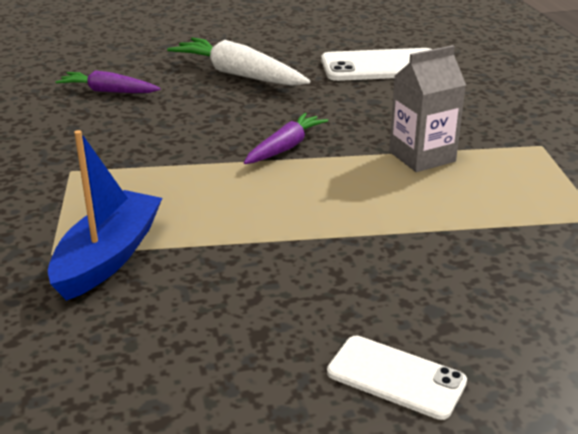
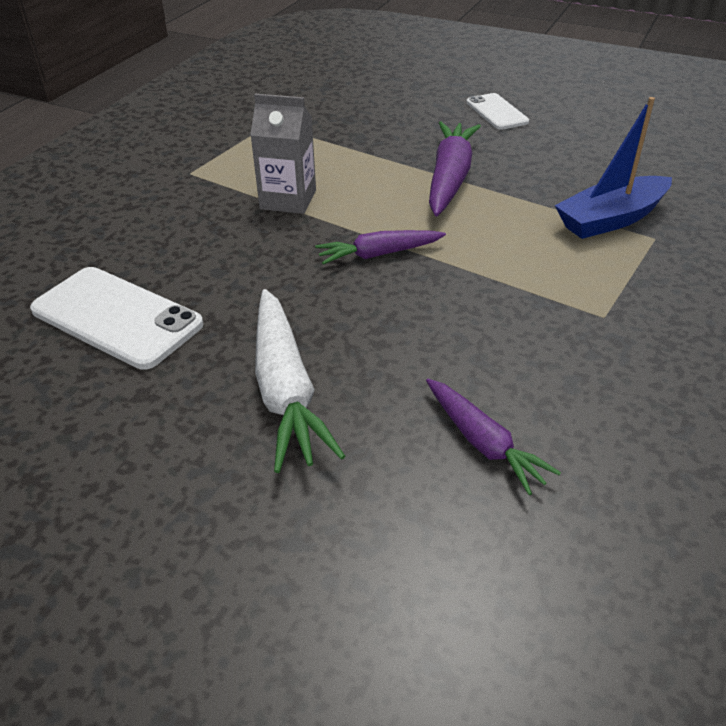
camera: 140 degrees left, 10 degrees up
(318, 235) = (449, 178): none -> purple carrot

